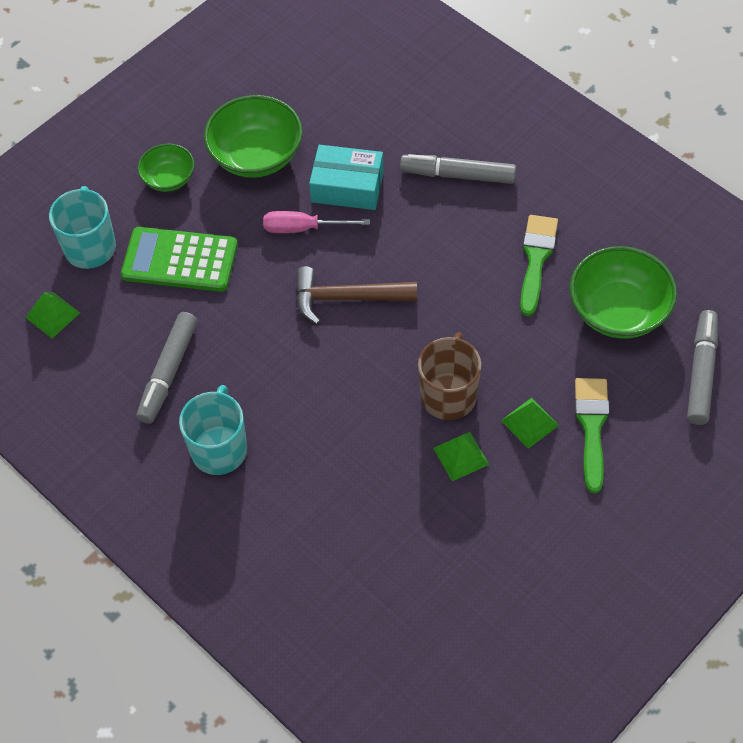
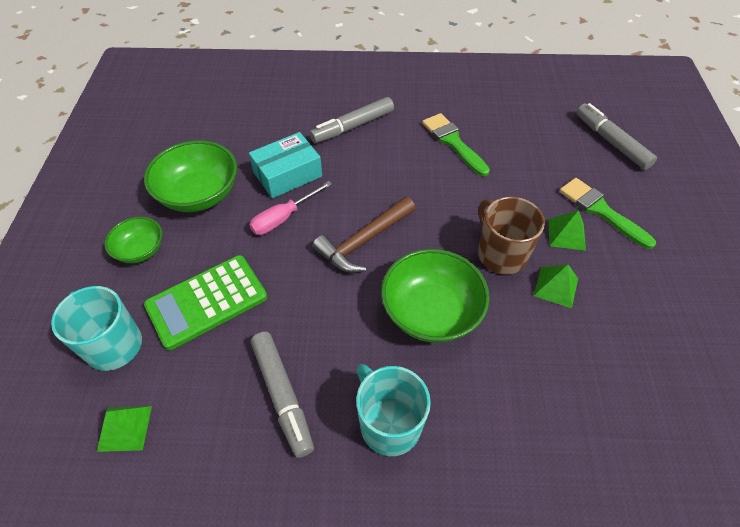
camera: 45 degrees left, 5 degrees down
(618, 311) = (530, 139): green bowl -> green bowl (431, 312)

